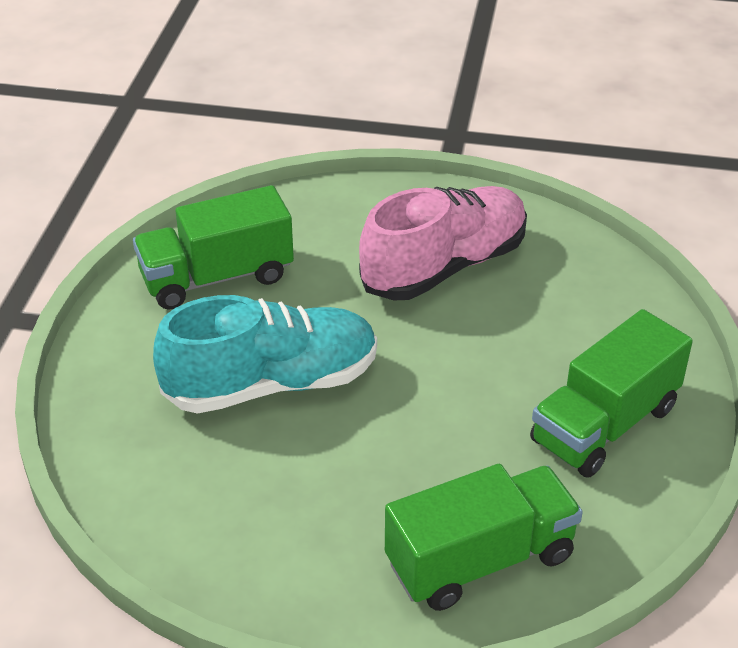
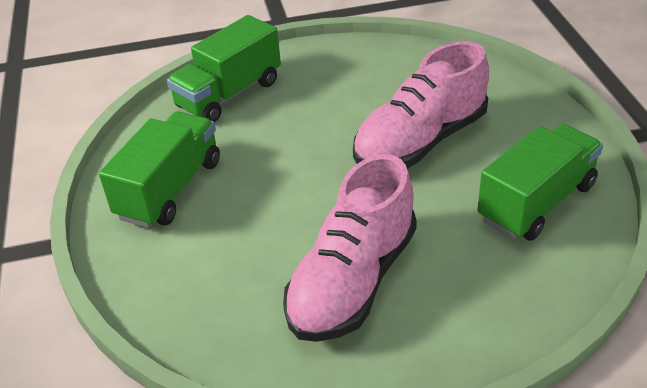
camera: 160 degrees right, 0 degrees up
(272, 384) = (420, 141): turquoise shoe -> pink shoe

